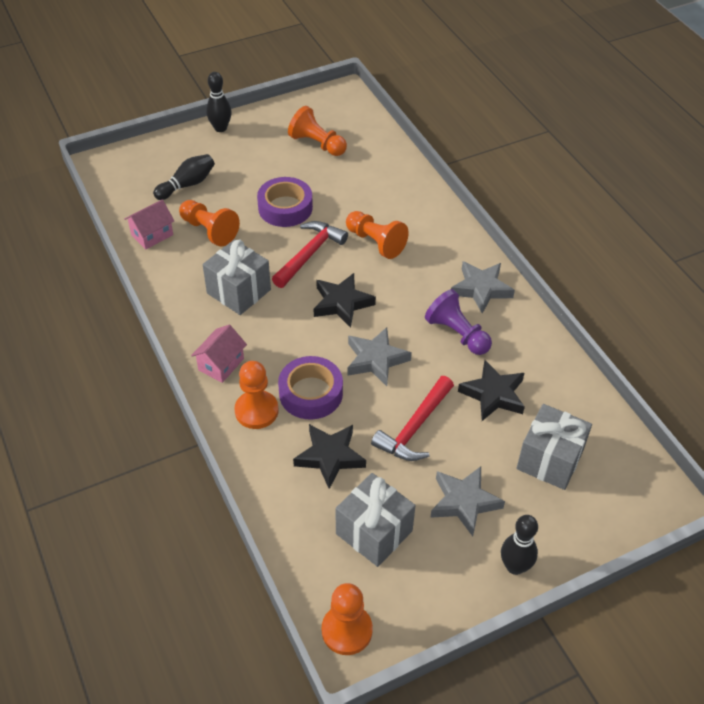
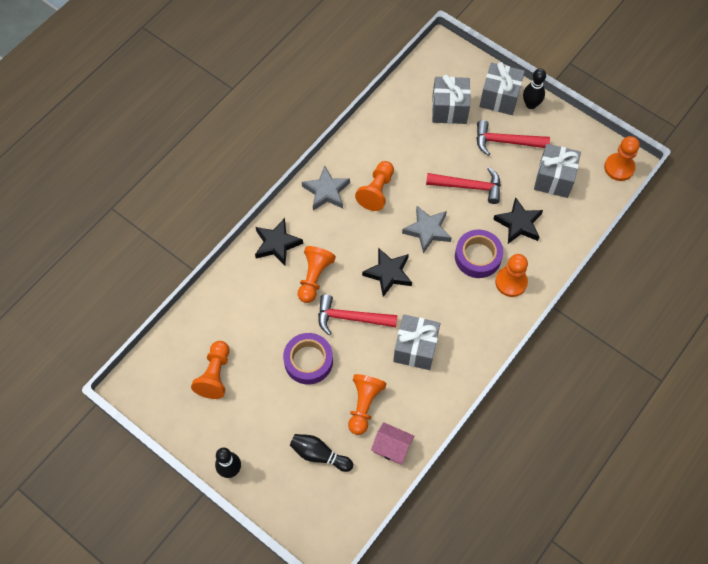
camera: 115 degrees left, 15 degrees up
(221, 364) = (487, 324): pink house -> none
(457, 334) = (377, 191): purple pawn -> orange pawn
(464, 502) = (505, 142): grey star -> red hammer
(493, 394) = (417, 153): black star -> black star (277, 244)
(544, 531) = (499, 98): none -> grey gift

